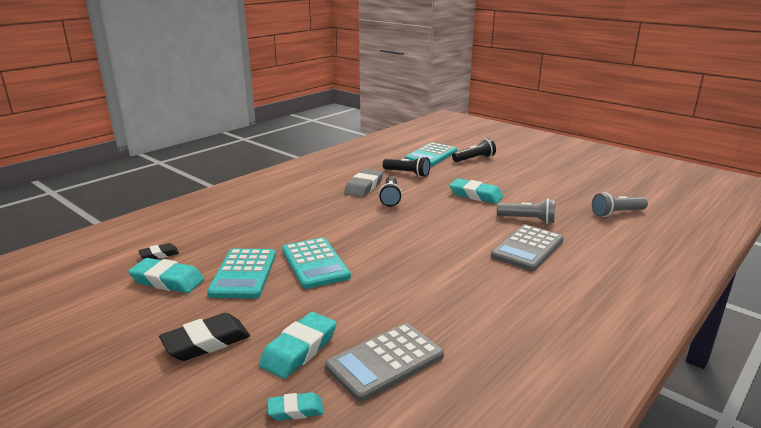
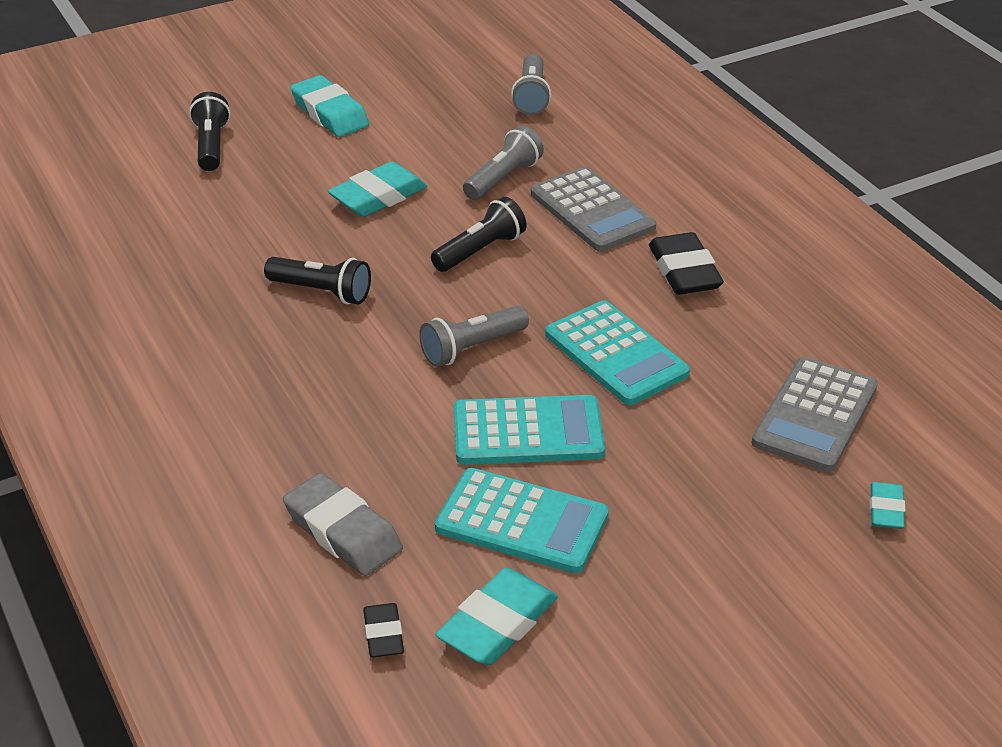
camera: 70 degrees left, 15 degrees up
(206, 342) = (713, 582): black eraser -> black eraser (684, 271)
(299, 350) = (764, 488): turquoise eraser -> turquoise eraser (330, 113)
(364, 187) = (245, 312): grey eraser -> grey eraser (343, 532)
(374, 238) = (472, 348): none -> grey flashlight
(385, 361) = (814, 415): grey calculator -> grey calculator turned 45 degrees clockwise
(407, 173) = (219, 242): black flashlight -> black flashlight (480, 250)
(431, 155) = (146, 188): turquoise calculator -> turquoise calculator (616, 354)

